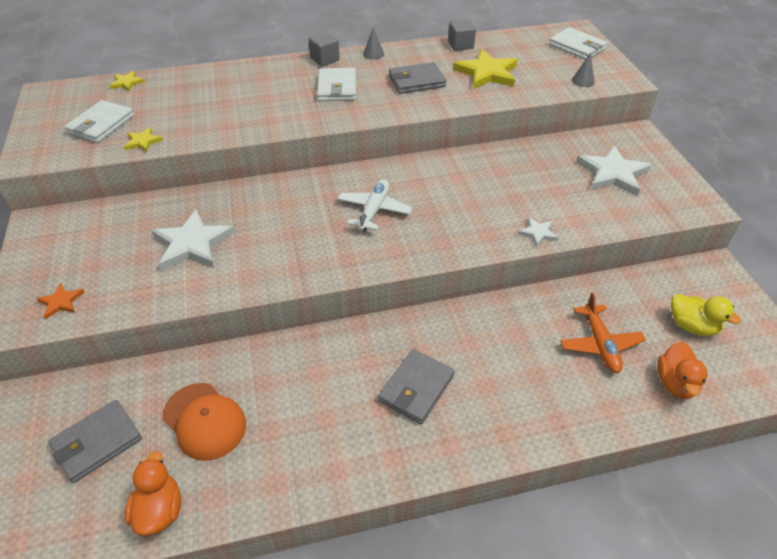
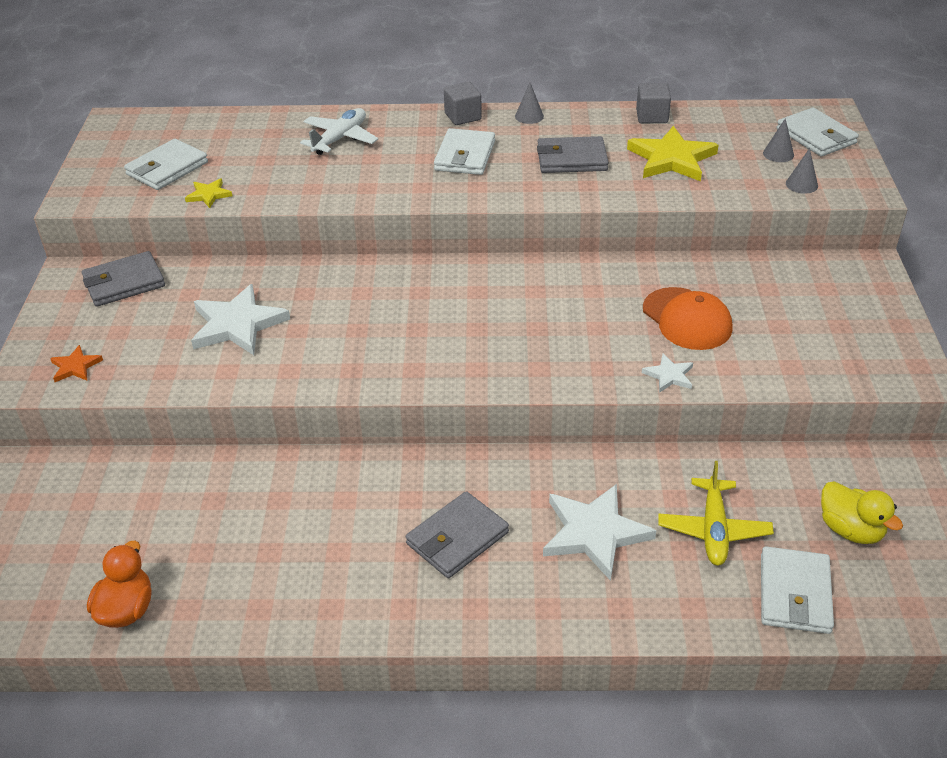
camera: 15 degrees right, 5 degrees down
(97, 442) = (79, 528): grey wallet -> grey wallet (124, 283)
(127, 83) = (211, 120): yellow star -> none
(204, 421) = (200, 528): orange cap -> orange cap (687, 319)
(374, 210) = (468, 317): white plane -> white plane (340, 139)
(557, 61) = (778, 154): none -> grey cone
(600, 344) = (713, 529): orange plane -> yellow plane
(612, 173) = (807, 315): white star -> white star (594, 533)
(675, 383) = (794, 593): orange duck -> white wallet

